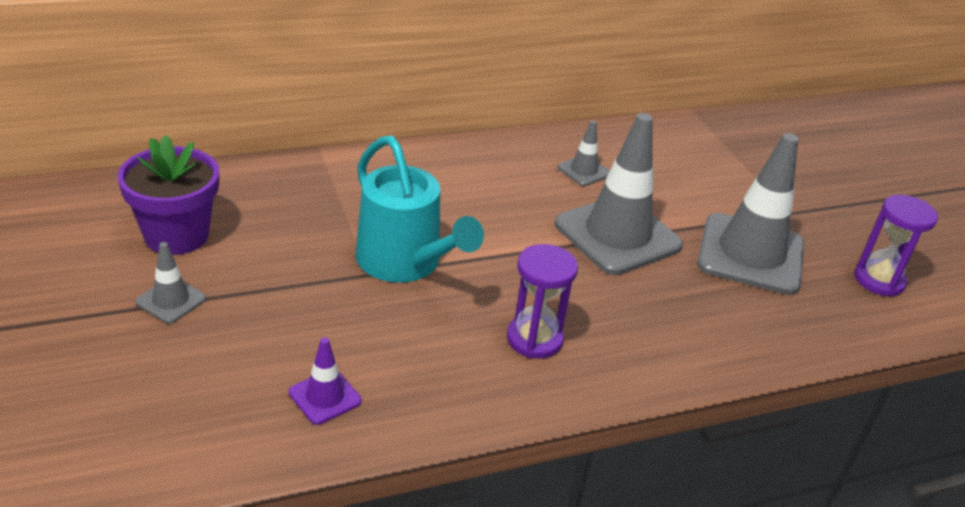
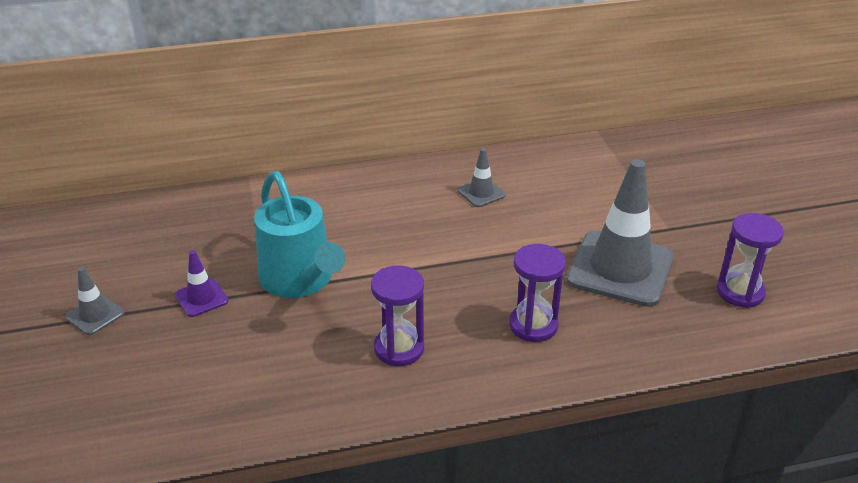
camera: 10 degrees right, 0 degrees up
(176, 235) = (111, 258): purple flower pot -> none
(325, 397) = (205, 399): purple traffic cone -> purple traffic cone (201, 298)
(617, 235) = (498, 252): grey traffic cone -> none
(674, 314) = (533, 325): none -> purple hourglass

